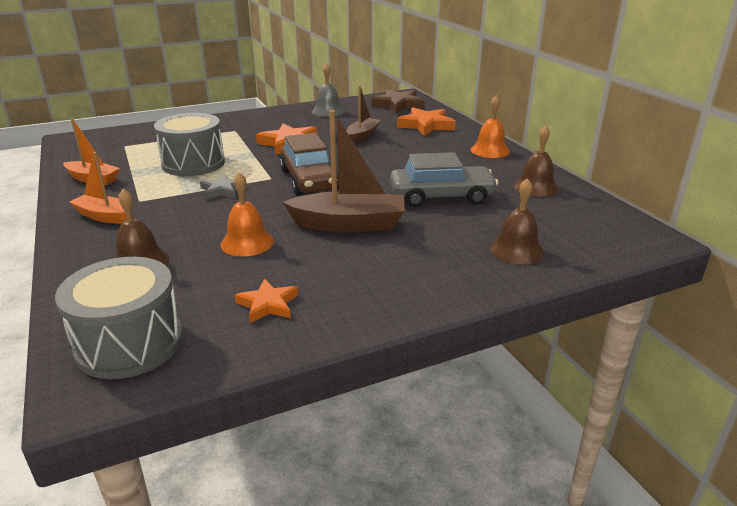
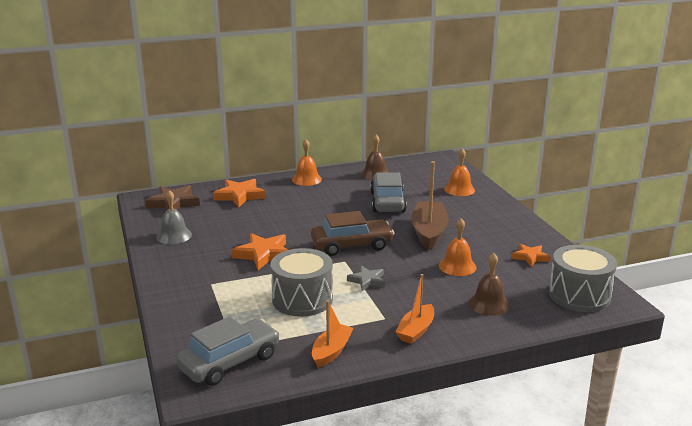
camera: 85 degrees left, 5 degrees down
(103, 145) = (230, 362): none -> grey car
(362, 136) = (256, 222): brown boat -> none
(516, 250) = (459, 189): brown bell -> orange bell

